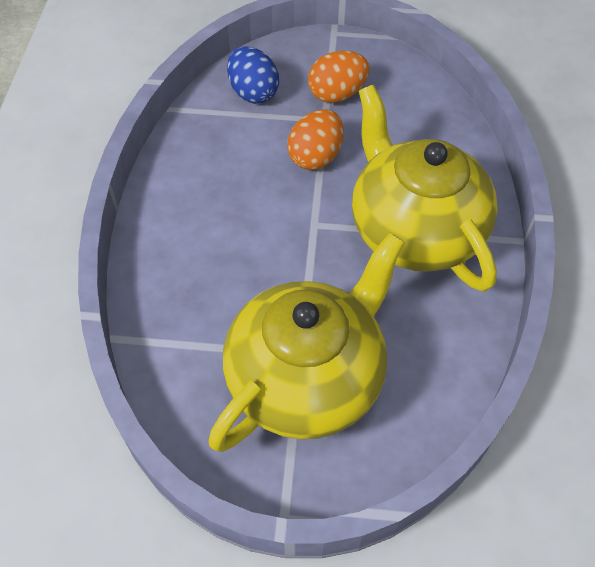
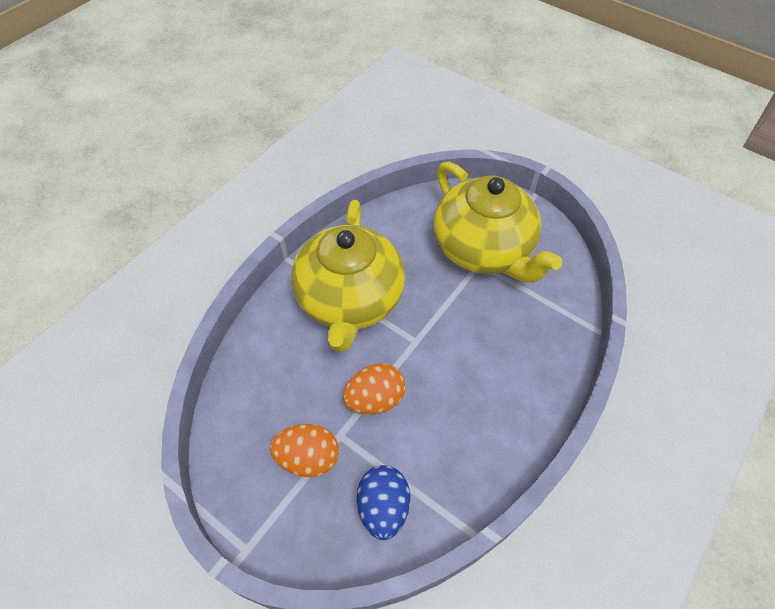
camera: 150 degrees left, 0 degrees up
(307, 377) = (483, 249): yellow teapot -> yellow teapot turned 105 degrees counterclockwise

